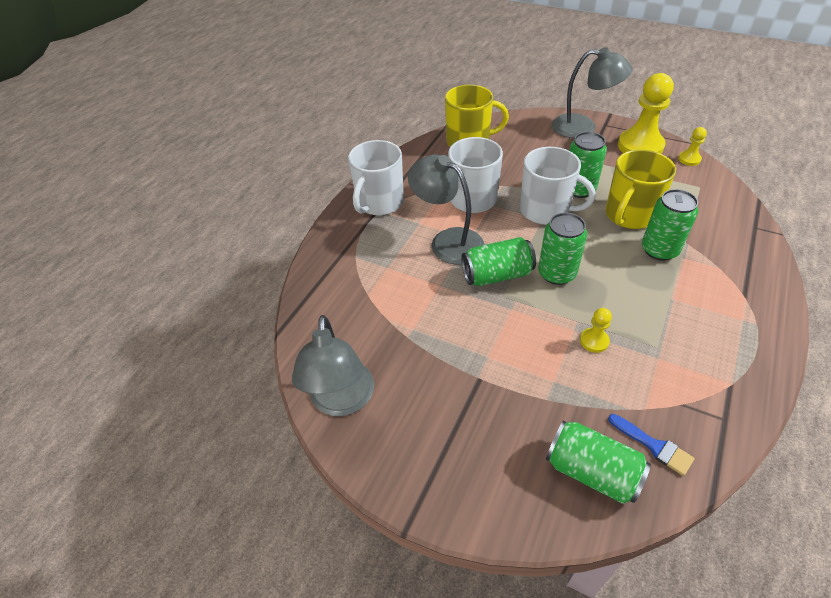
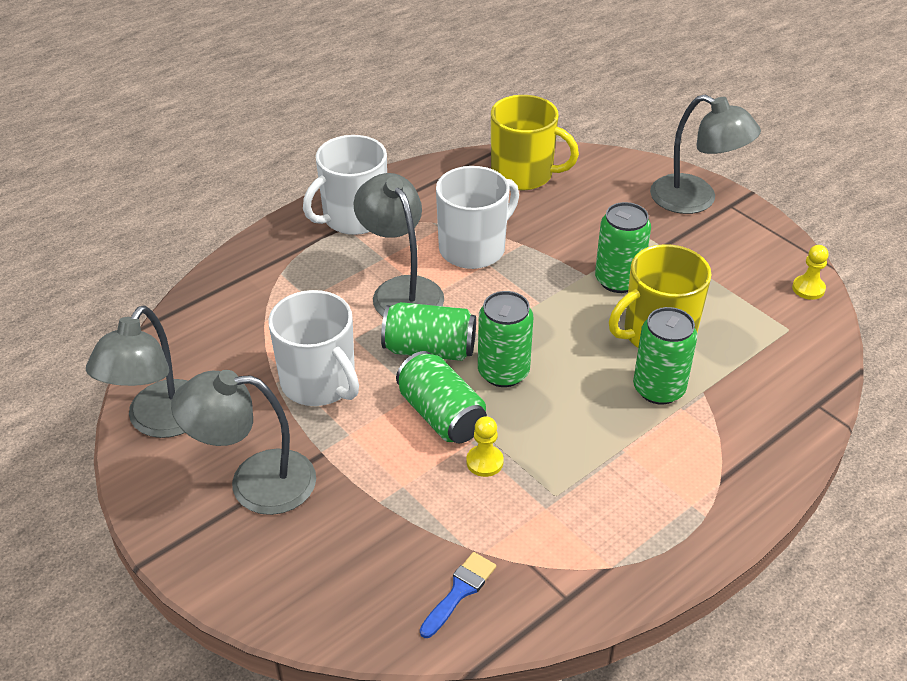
camera: 20 degrees right, 5 degrees down
(447, 421) = (255, 482): none -> grey lamp
(546, 210) = (552, 293): white mug -> white mug (319, 383)
(592, 471) = (370, 589): green can -> green can (441, 415)
(640, 146) = (754, 249): yellow pawn -> none
(653, 446) = (459, 591): blue brush -> blue brush turned 120 degrees counterclockwise

